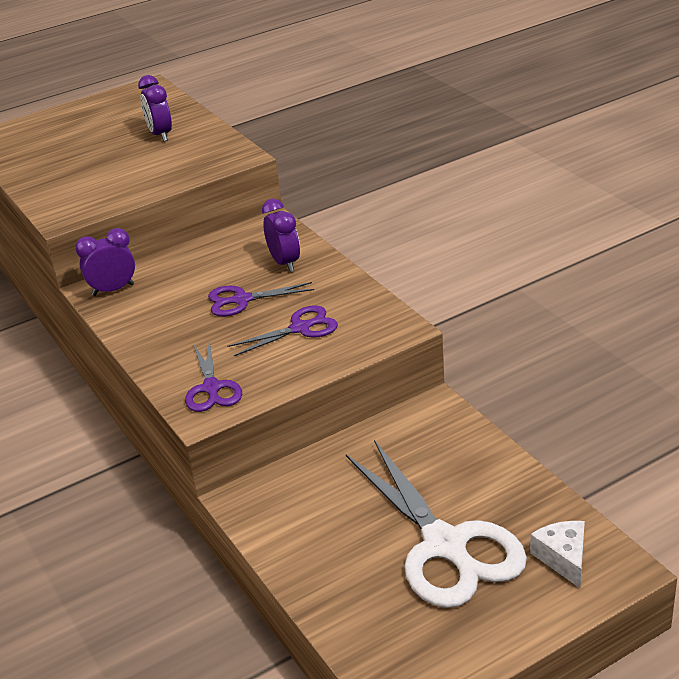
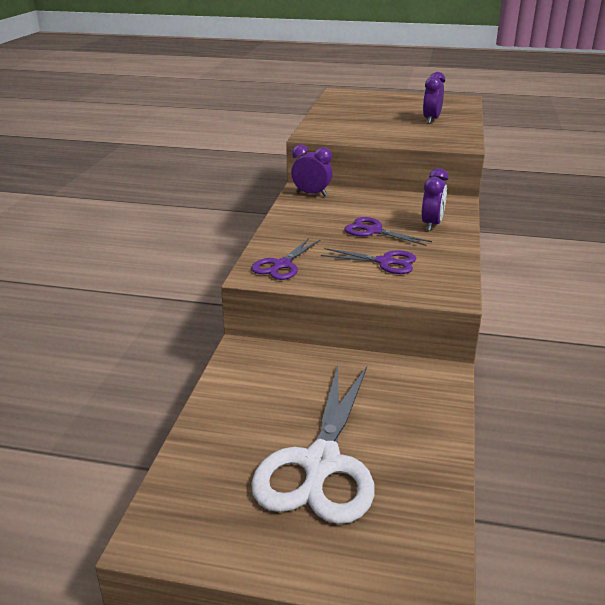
camera: 40 degrees right, 5 degrees down
(563, 558) = (394, 540): white cheese -> none

